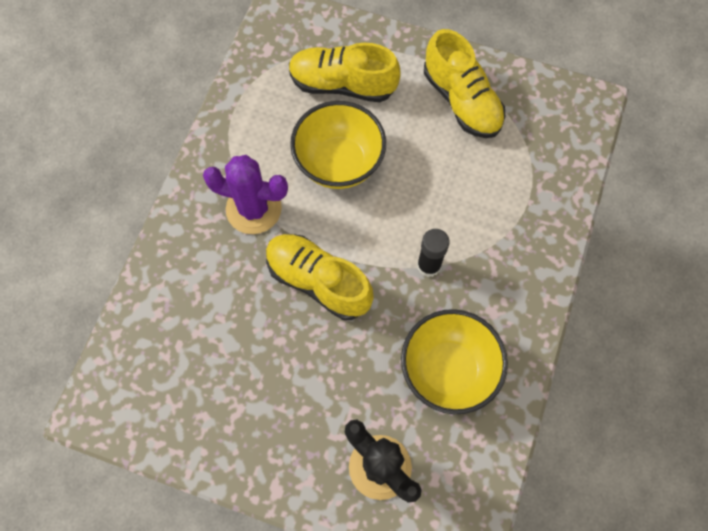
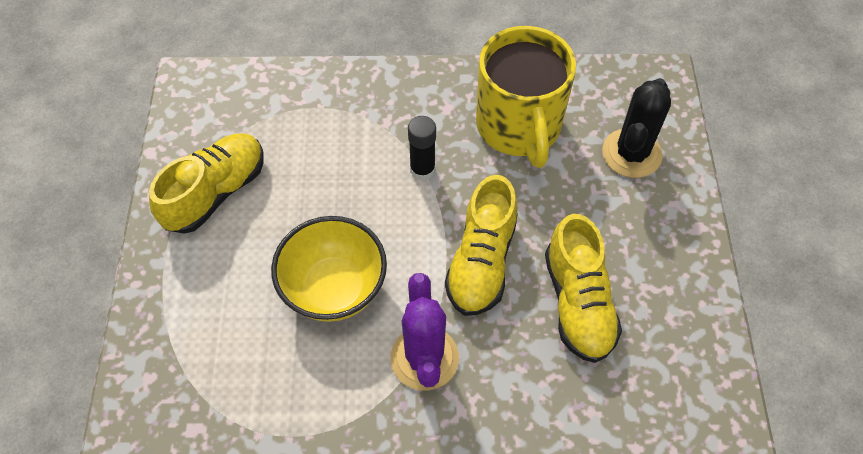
camera: 110 degrees left, 10 degrees down
(342, 84) = (226, 320): yellow shoe -> yellow shoe (578, 303)
(448, 370) = (519, 127): yellow bowl -> yellow mug

